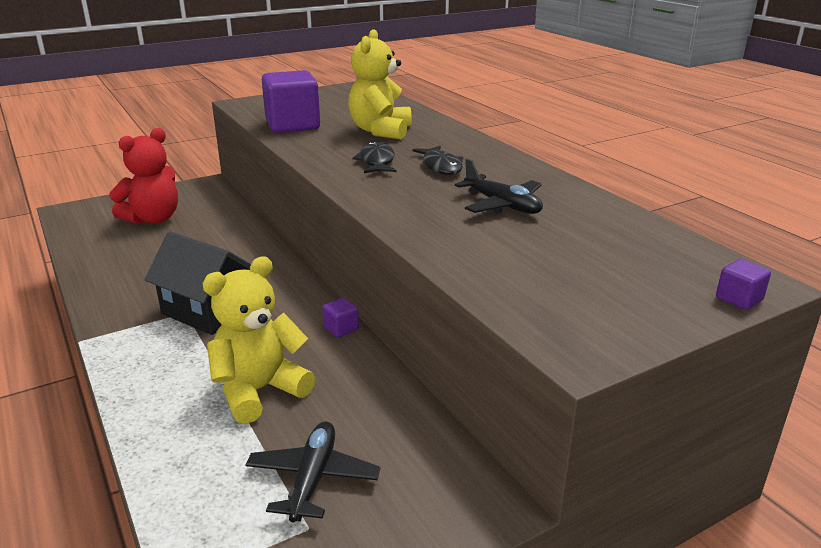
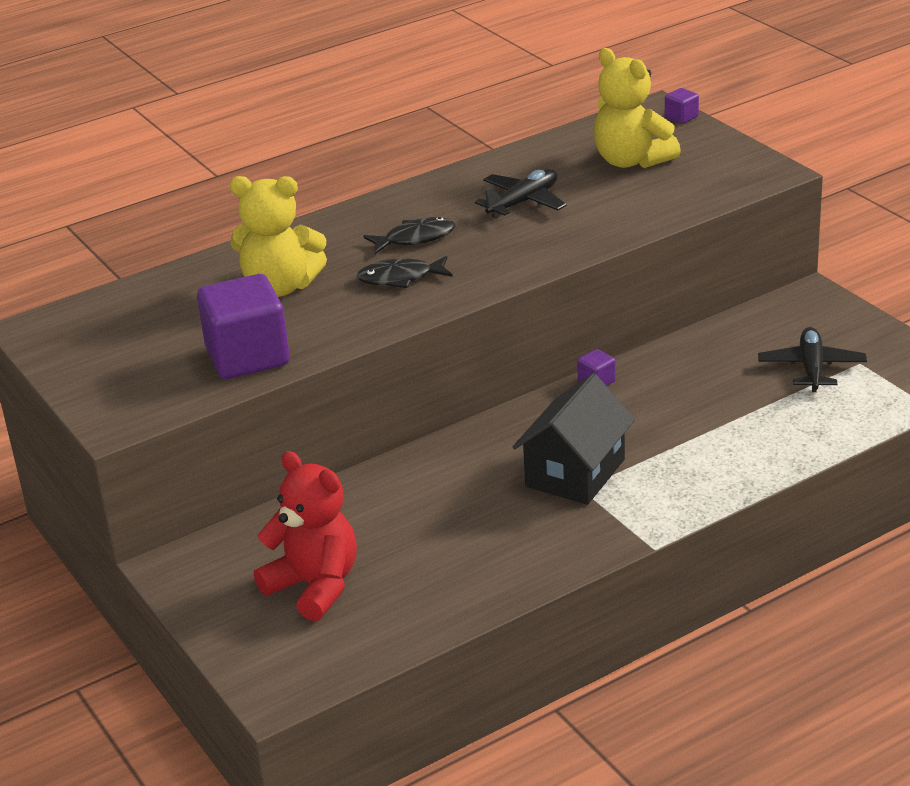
camera: 90 degrees left, 5 degrees up
(259, 390) = (710, 412): yellow teddy bear -> yellow teddy bear (631, 161)
(313, 478) = (811, 368): black plane -> black plane turned 90 degrees clockwise

